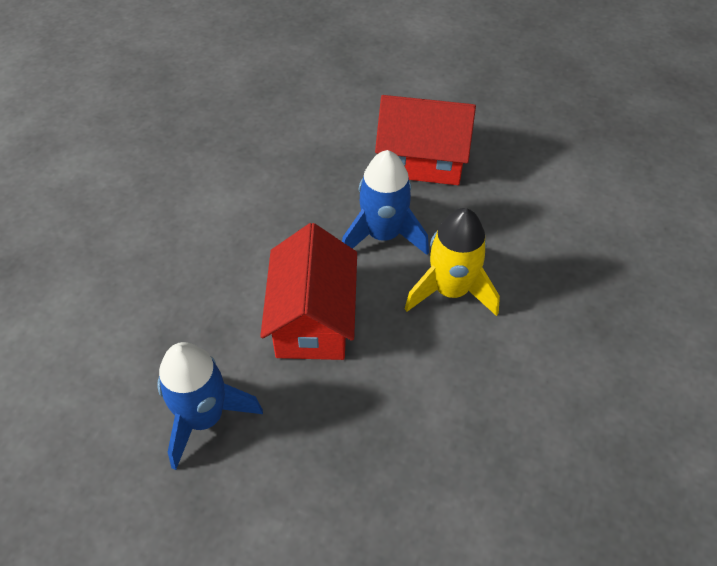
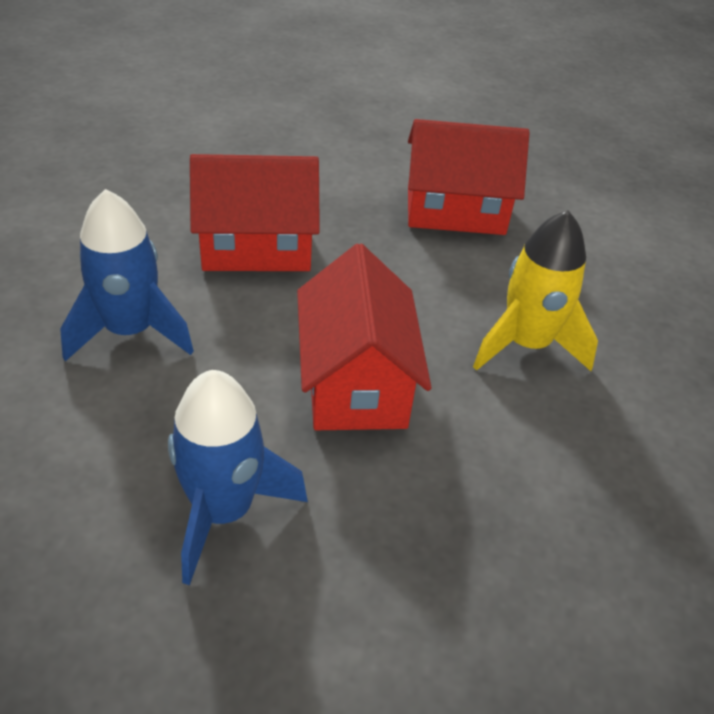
camera: 10 degrees left, 10 degrees down
(256, 195) = (256, 247): none -> red house
(383, 235) = (426, 287): blue rocket -> blue rocket (130, 332)

